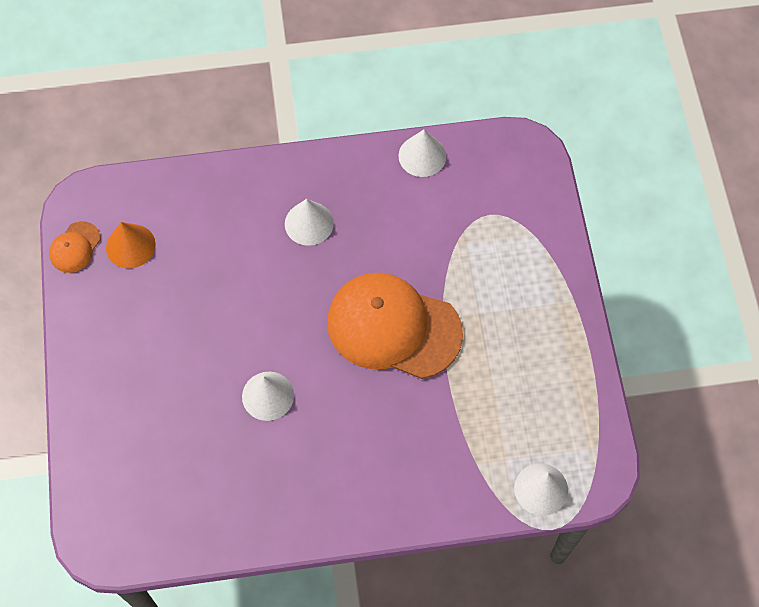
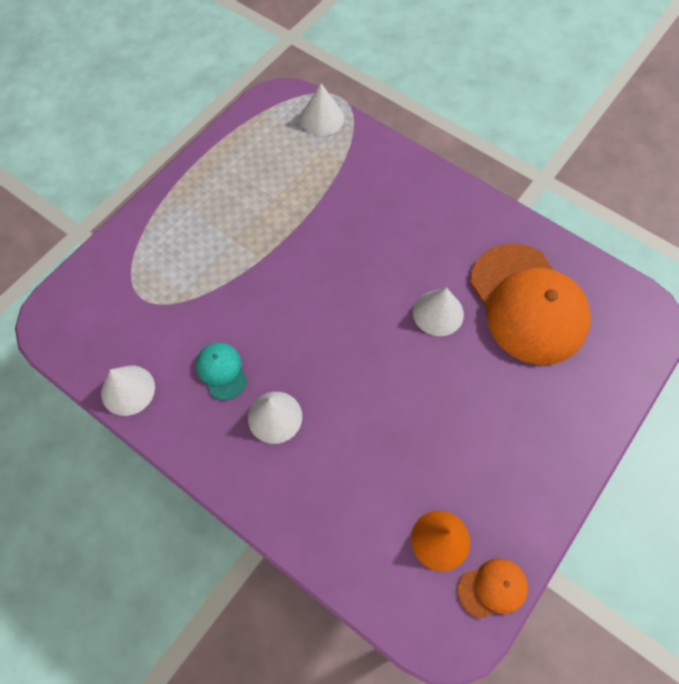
camera: 135 degrees left, 0 degrees up
(376, 219) = (222, 371): none -> turquoise cap
(393, 327) = (301, 281): orange cap -> orange cap (527, 304)

